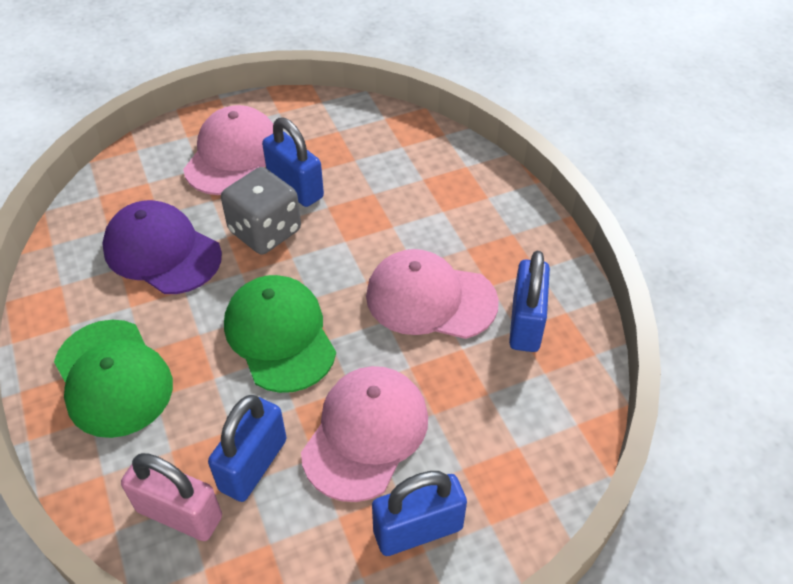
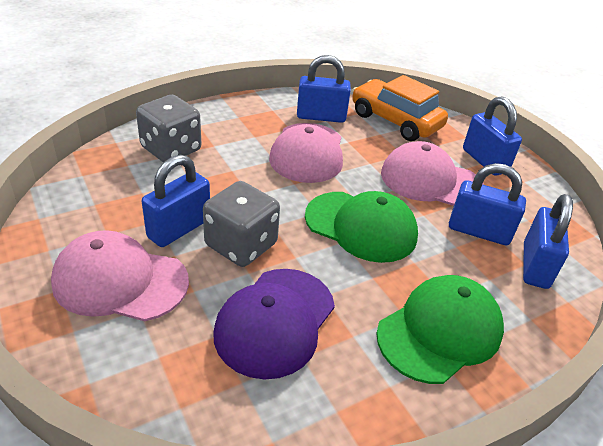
camera: 100 degrees left, 10 degrees down
(179, 514) = (535, 266): pink padlock -> blue padlock
(280, 335) = (361, 226): green cap -> green cap turned 120 degrees counterclockwise
(432, 176) = (171, 149): none -> grey dice
(528, 422) = (395, 121): none -> orange car

